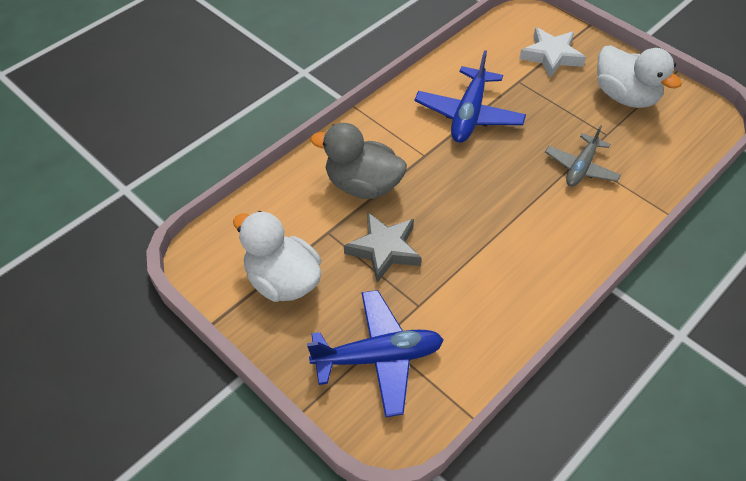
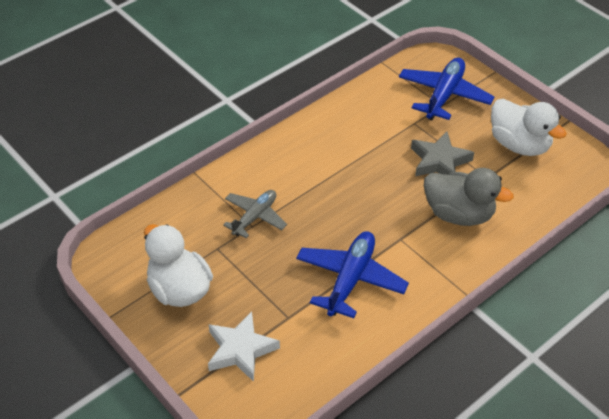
camera: 175 degrees left, 5 degrees down
(378, 357) = (444, 95): blue plane -> blue plane turned 120 degrees clockwise

